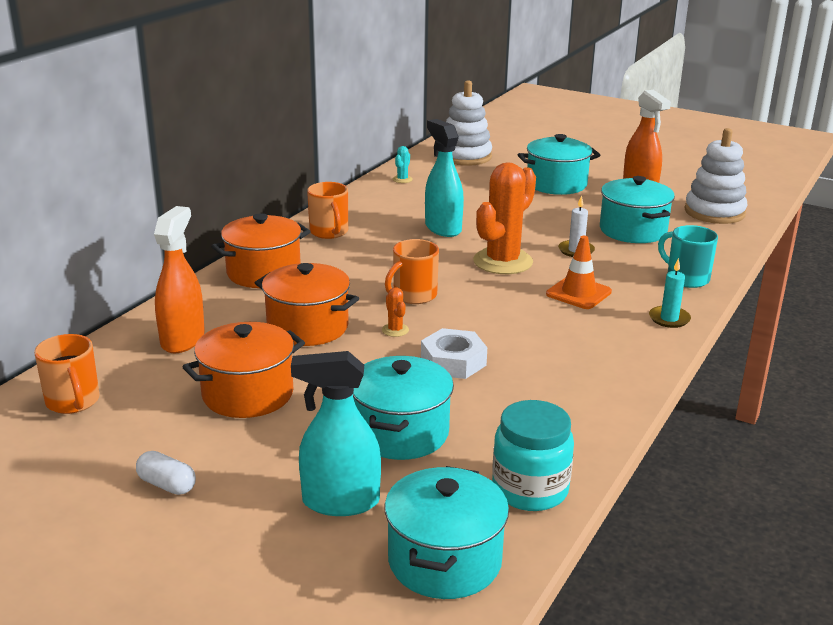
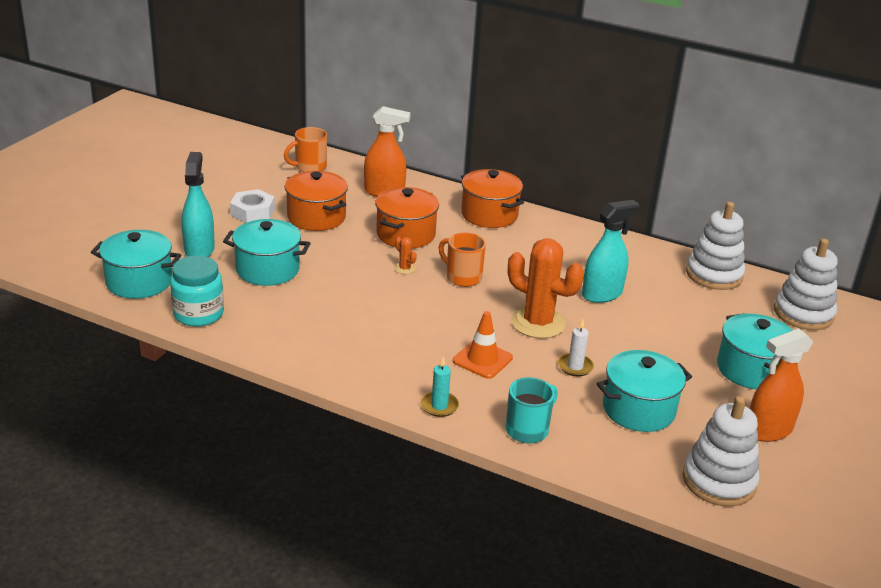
camera: 85 degrees right, 5 degrees up
(167, 485) = (224, 200): white capsule -> none
(329, 232) = (573, 239): orange mug -> none
(395, 330) = (404, 268): orange cactus -> orange cactus turned 75 degrees clockwise
(402, 179) = (714, 275): turquoise cactus -> white stacking toy
(453, 362) = (358, 292): white nut -> white nut (252, 212)

